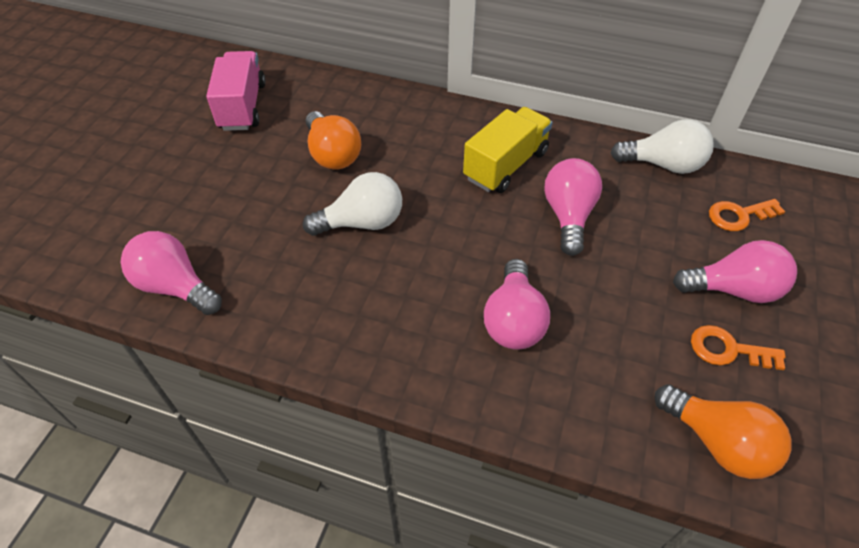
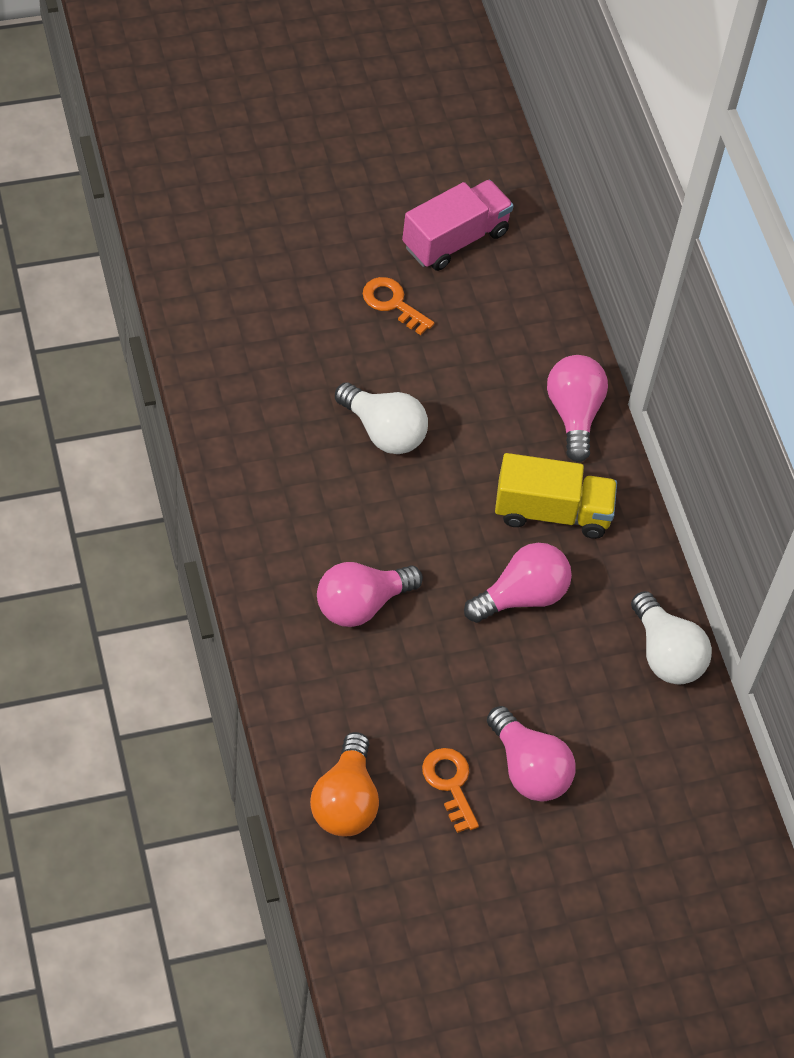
camera: 50 degrees right, 5 degrees up
(175, 286) = (214, 338): pink light bulb -> pink light bulb (574, 414)
(332, 154) = (450, 357): orange light bulb -> none
(739, 215) = (638, 747): orange key -> orange key (392, 303)

